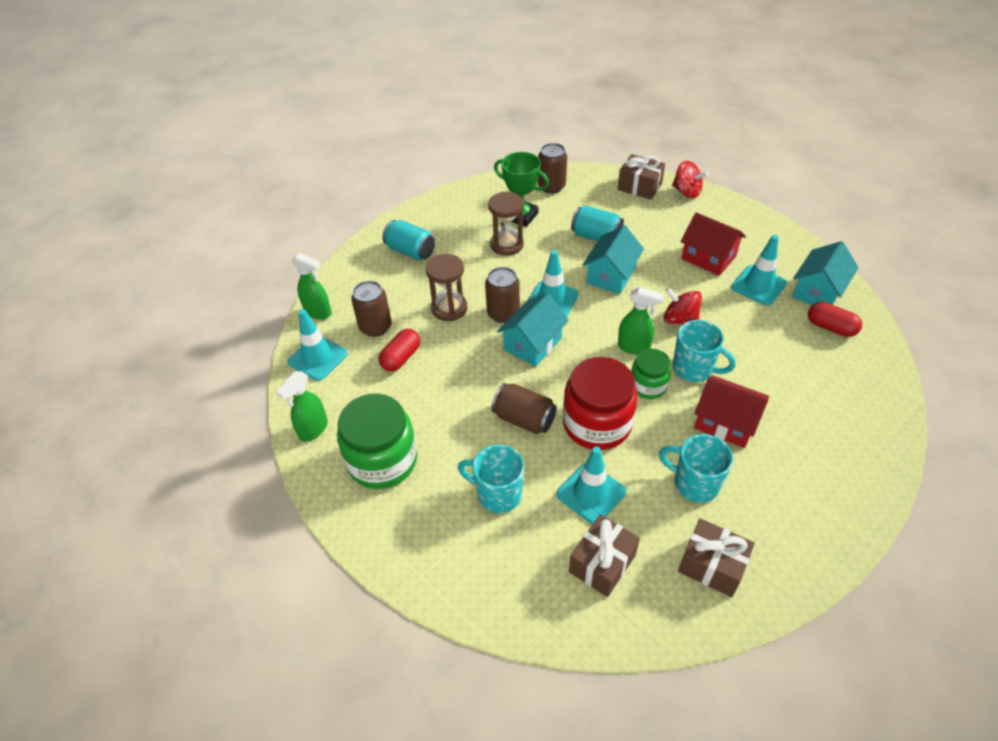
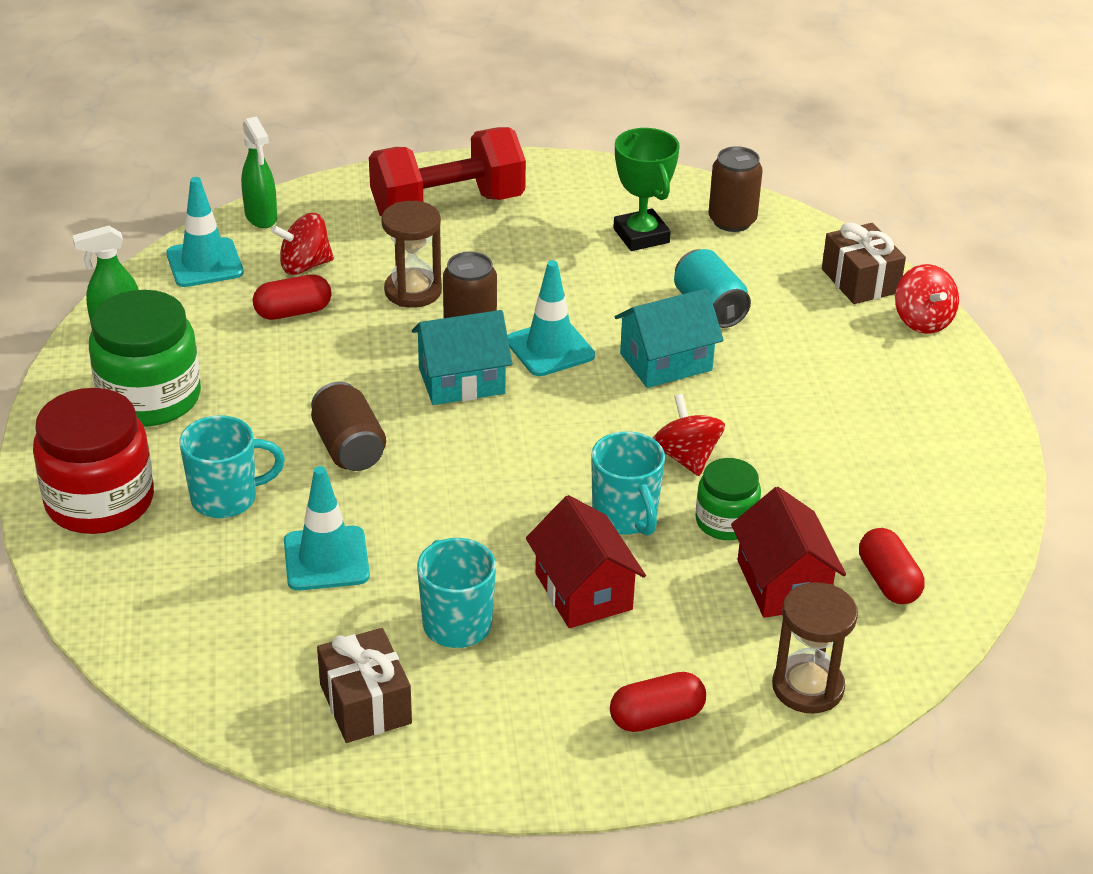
camera: 35 degrees right, 10 degrees down
(375, 327) = (304, 266): brown can -> red spinning top
(411, 251) = (447, 206): turquoise can -> red dumbbell
(497, 494) = (226, 498): turquoise mug -> turquoise mug turned 105 degrees clockwise
(506, 245) = (577, 259): brown hourglass -> brown hourglass (807, 687)
(597, 424) = (425, 501): red jar -> red jar (100, 501)
(602, 563) = (251, 625): brown gift -> none
(634, 347) = (582, 453): green spray bottle -> none
(648, 385) = (542, 500): green jar -> green jar (726, 521)
(708, 258) = (833, 412): red house -> red house (783, 583)
(758, 285) = (857, 480): turquoise traffic cone -> none
(817, 291) = (936, 533): turquoise house -> none
(836, 467) = (656, 717): none -> red capsule

